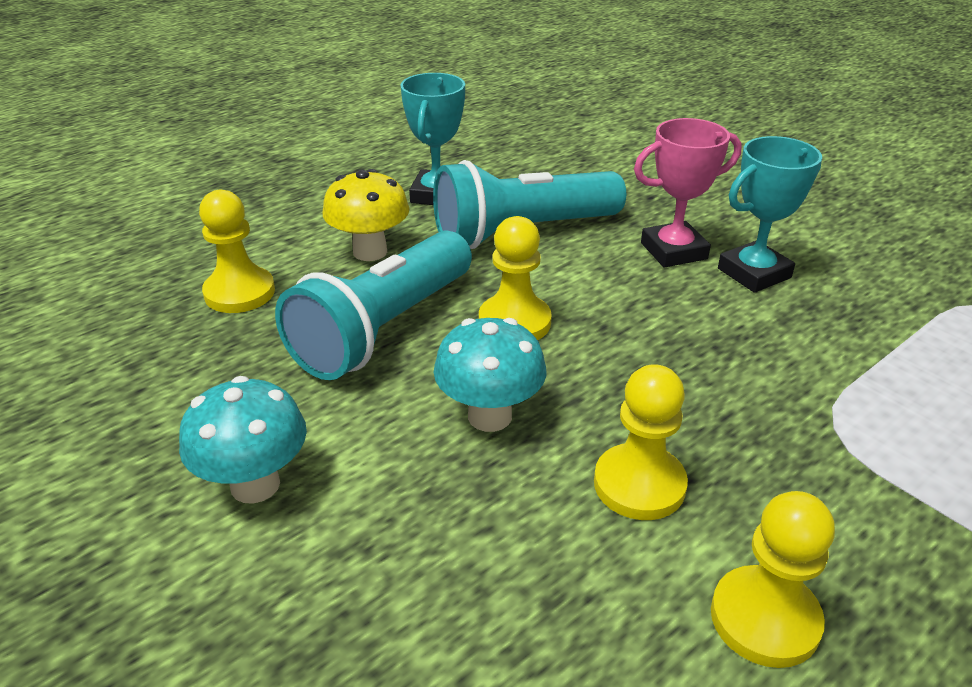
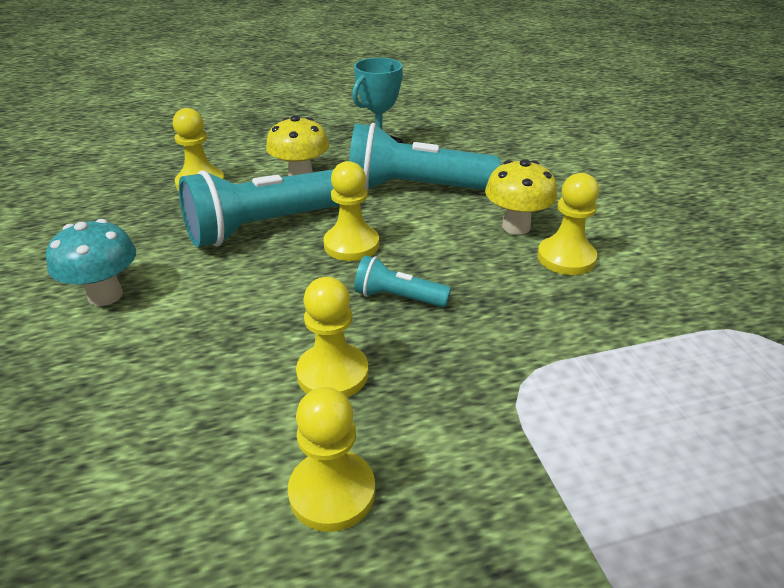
camera: 25 degrees right, 0 degrees up
(489, 416) = (277, 299): turquoise mushroom -> none
(626, 370) = (398, 297): none -> turquoise flashlight
(673, 251) = (516, 227): pink trophy -> yellow mushroom
(754, 273) = (566, 258): turquoise trophy -> yellow pawn

